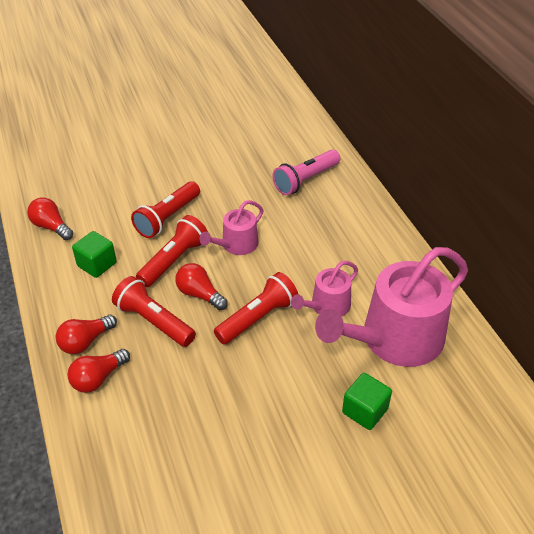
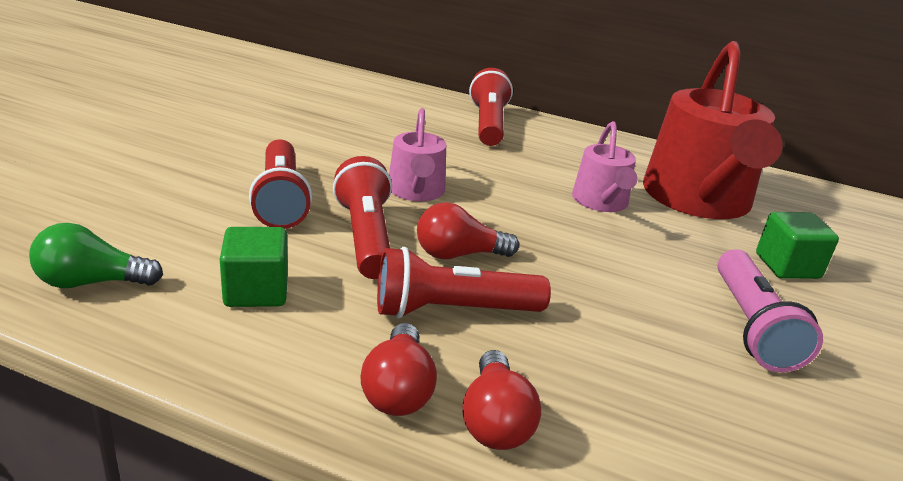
camera: 50 degrees left, 15 degrees down
(51, 227) = (91, 282): red light bulb -> green light bulb
(258, 318) = (560, 244): red flashlight -> red flashlight (488, 124)
(305, 180) = (392, 113): pink flashlight -> pink flashlight (752, 326)
(394, 339) = (699, 199): pink watering can -> red watering can

